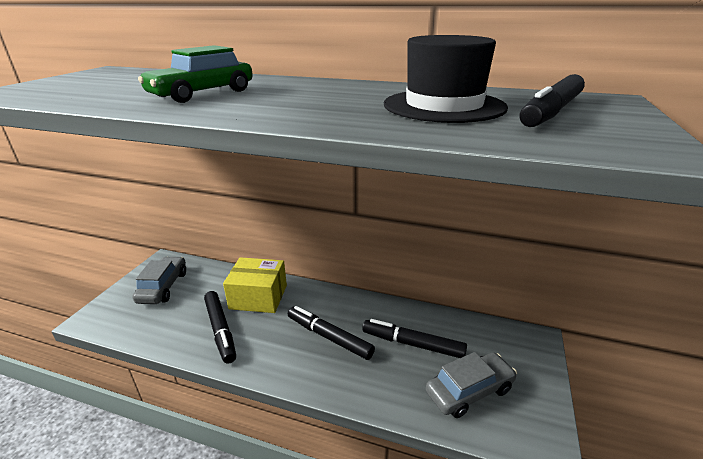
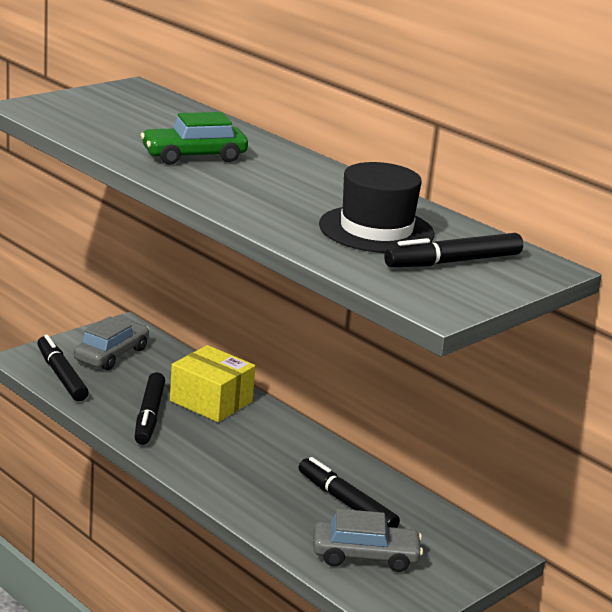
camera: 25 degrees right, 5 degrees down
(329, 337) = (259, 464): black marker -> black marker (61, 376)

